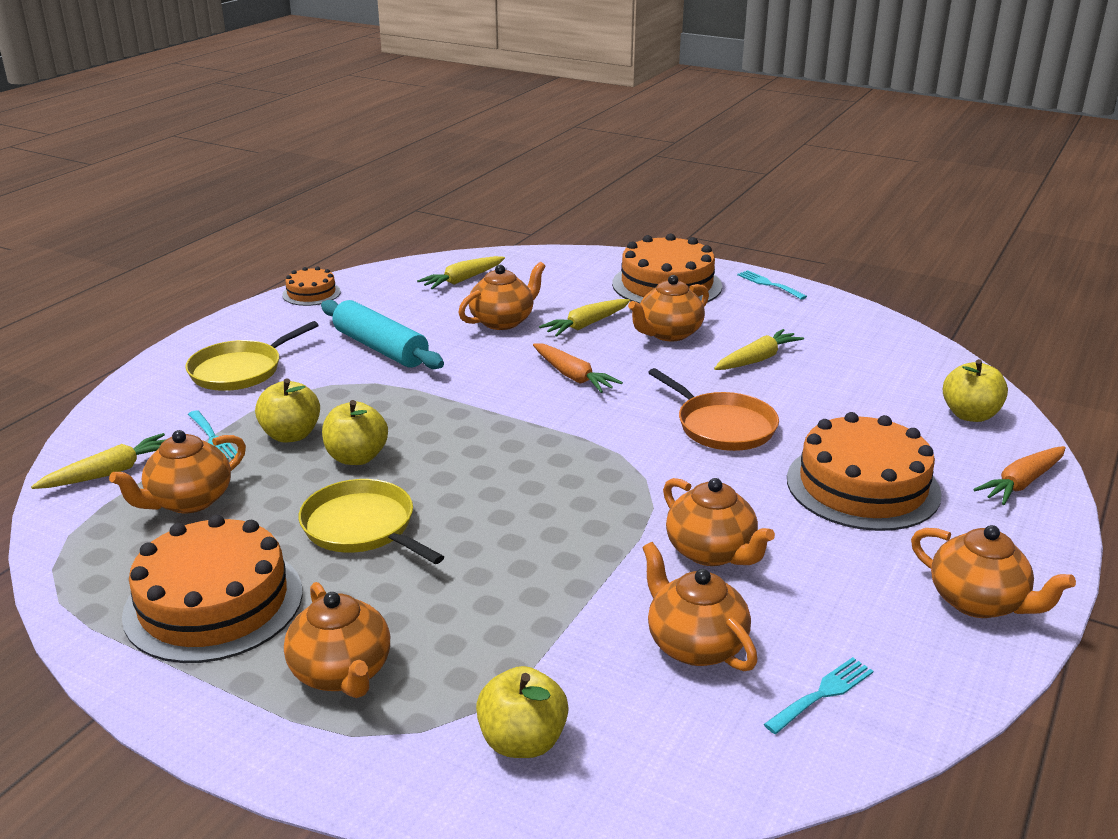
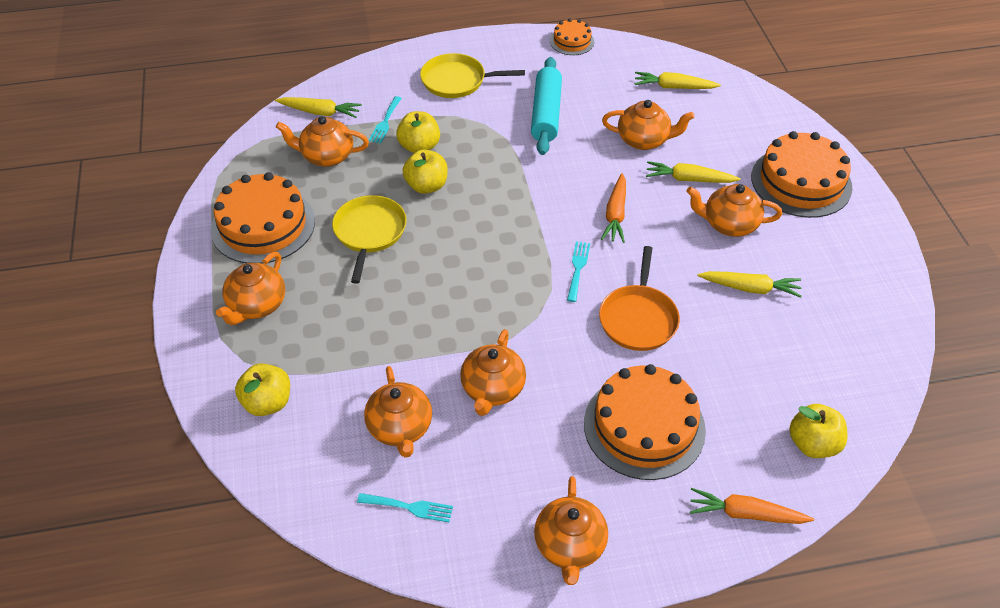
camera: 50 degrees right, 20 degrees up
(694, 644) = (400, 428): orange teapot -> orange teapot turned 150 degrees clockwise
(768, 284) = (878, 233): turquoise fork -> turquoise fork (578, 268)

